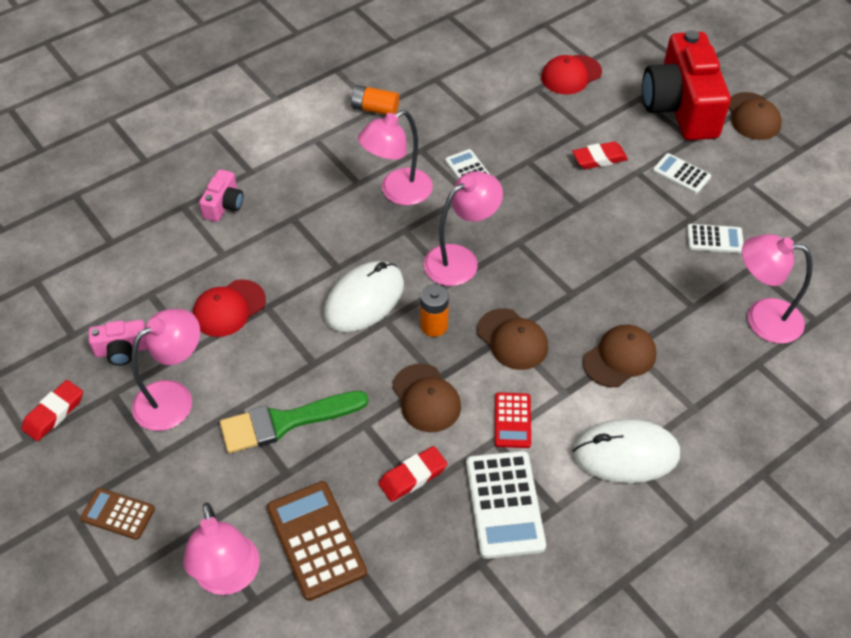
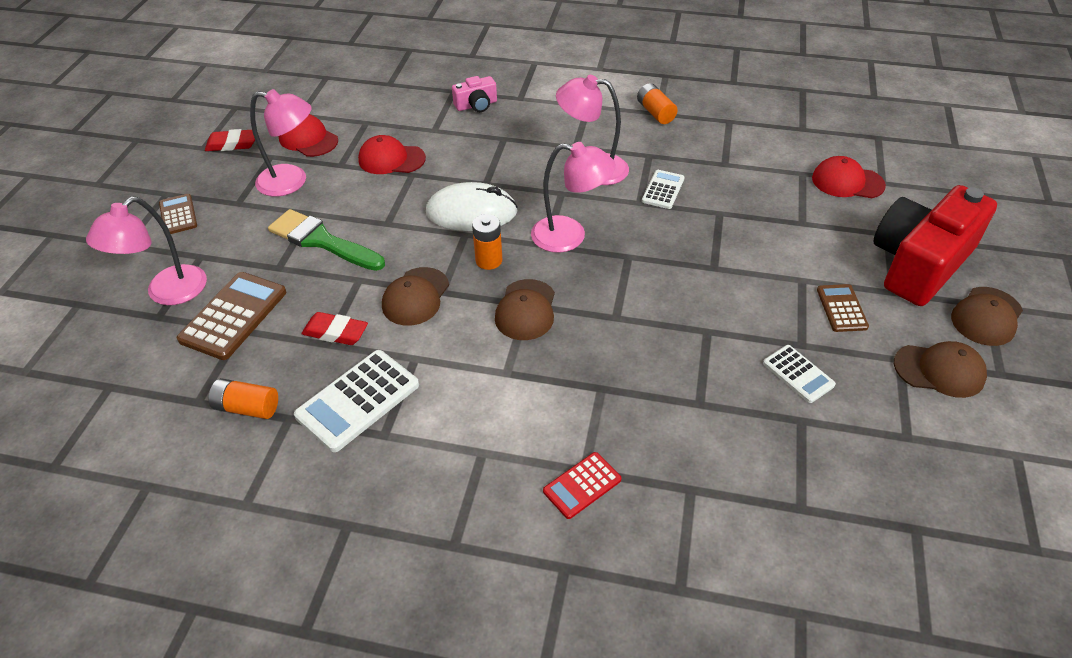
camera: 50 degrees right, 5 degrees down
(122, 350) = (308, 139): pink camera -> red cap
(440, 586) = (247, 407): none -> orange battery
(512, 420) = (445, 357): red calculator -> red calculator (582, 485)
(599, 159) = (782, 249): red eraser -> none
(619, 357) = (583, 386): brown cap -> brown cap (939, 370)
(625, 454) = (484, 449): white mouse -> none
(681, 174) = (841, 308): white calculator -> brown calculator
(762, 318) = (749, 462): pink lamp -> none

